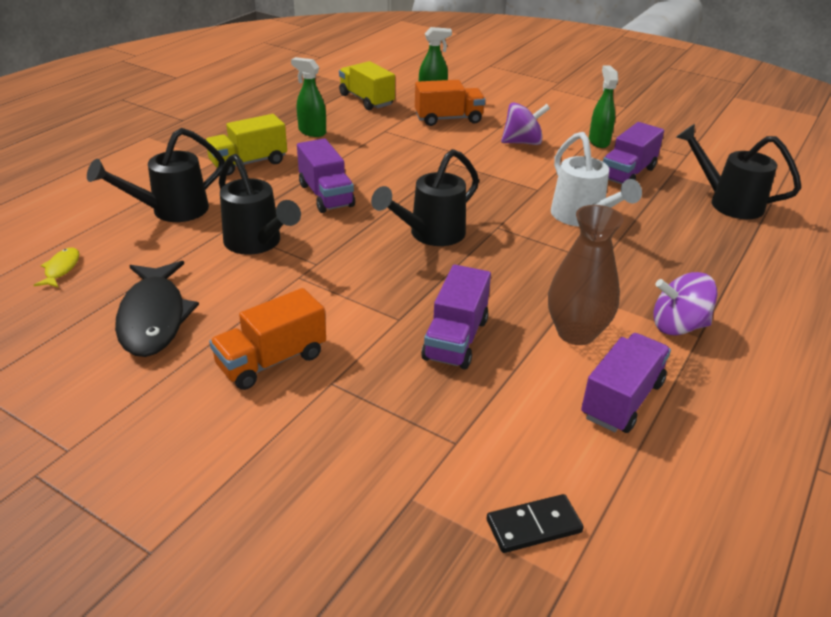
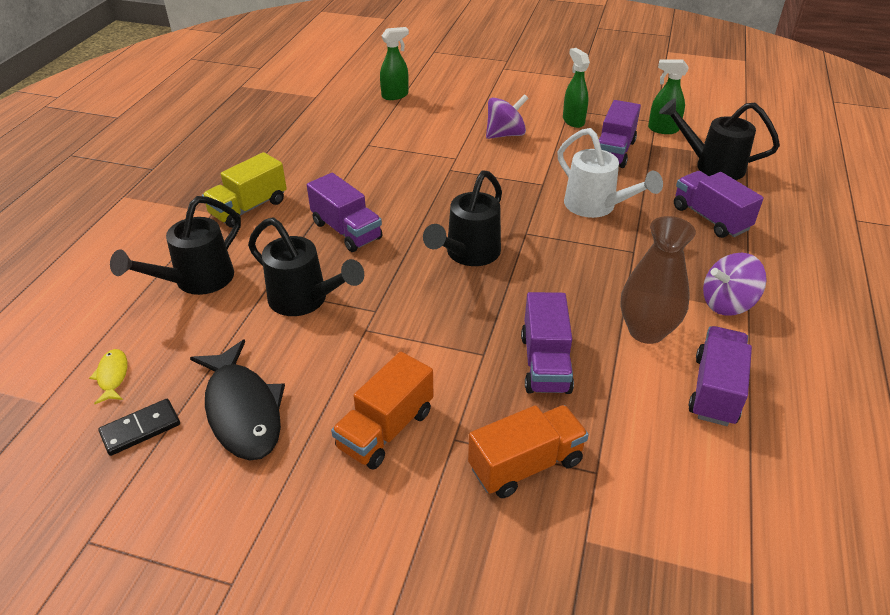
camera: 15 degrees left, 5 degrees up
(312, 132) = (296, 159): green spray bottle -> green spray bottle (662, 129)
(366, 100) = (332, 112): yellow truck -> none
(448, 119) = (423, 120): orange truck -> orange truck (525, 465)
(533, 526) = (701, 537): black domino -> black domino (140, 429)
(700, 248) = (710, 218): none -> purple truck

